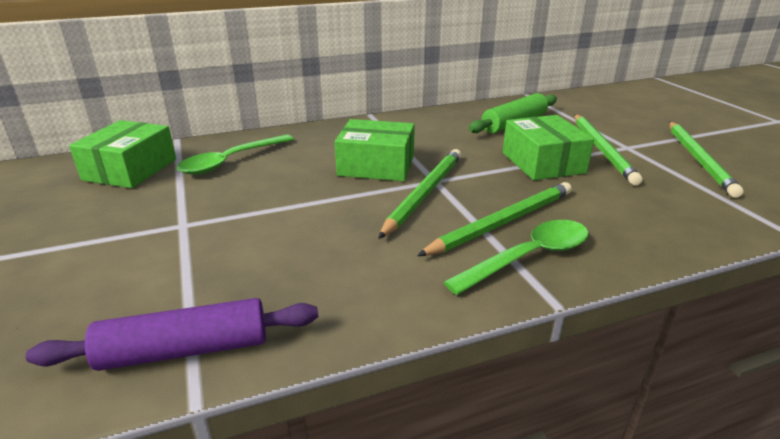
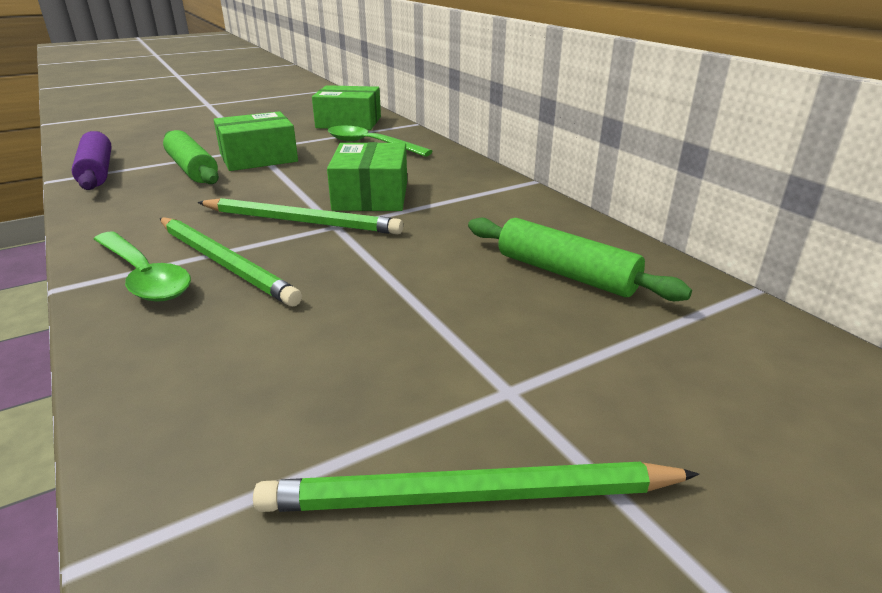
camera: 80 degrees right, 0 degrees up
(236, 262) = (192, 169): none -> green rolling pin
(543, 162) = (403, 294): green box -> green box (258, 158)
(602, 150) = (477, 356): green pencil -> none

